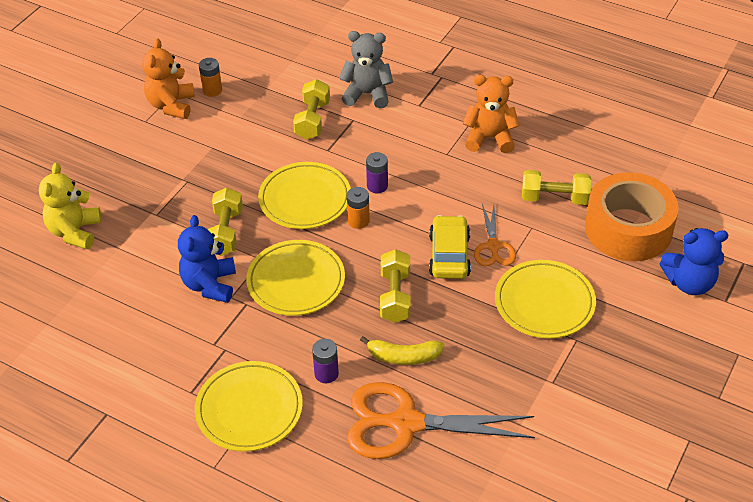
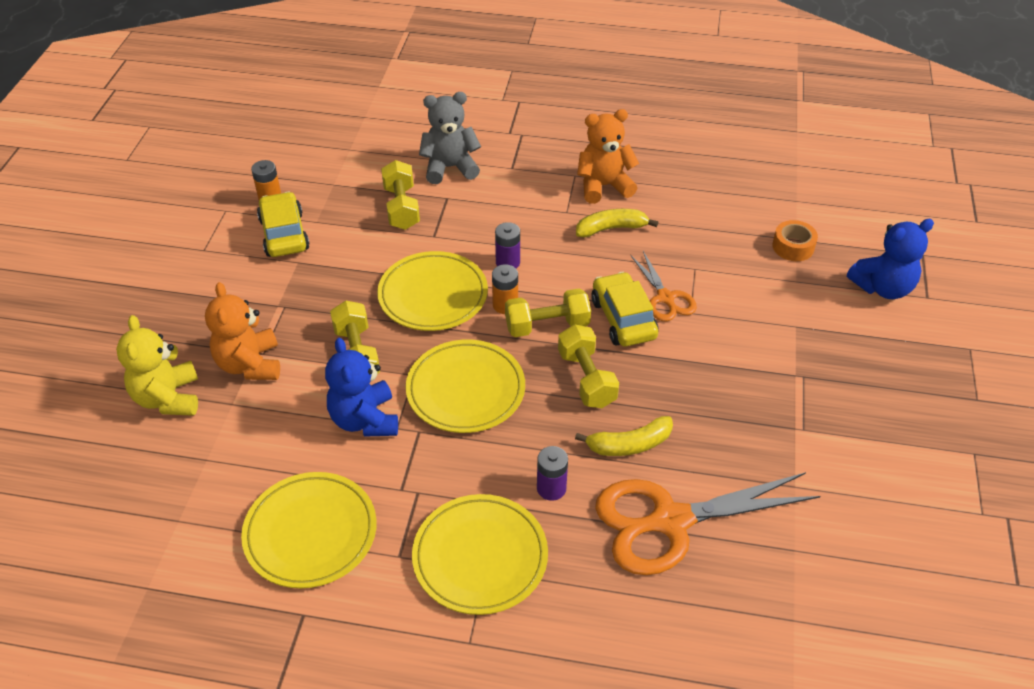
camera: 20 degrees left, 0 degrees up
(171, 105) = (228, 226): orange teddy bear -> orange teddy bear (250, 364)
(211, 122) = (284, 234): none -> yellow car
(477, 177) = (611, 228): none -> yellow banana
(544, 302) = (749, 345): yellow plate -> yellow plate (310, 533)
(554, 198) = (702, 233): yellow dumbbell -> yellow dumbbell (547, 325)
(628, 228) = (793, 247): orange tape -> orange tape, size x0.43

